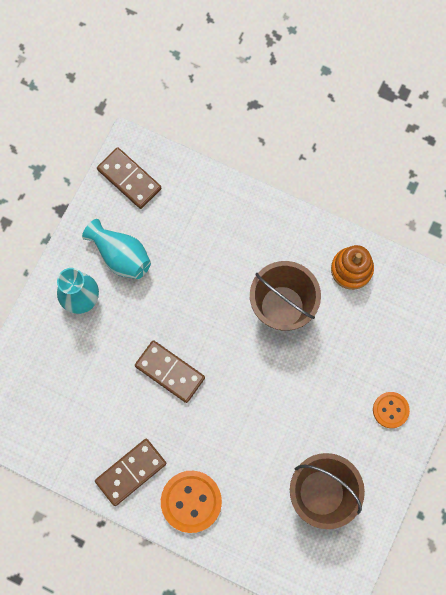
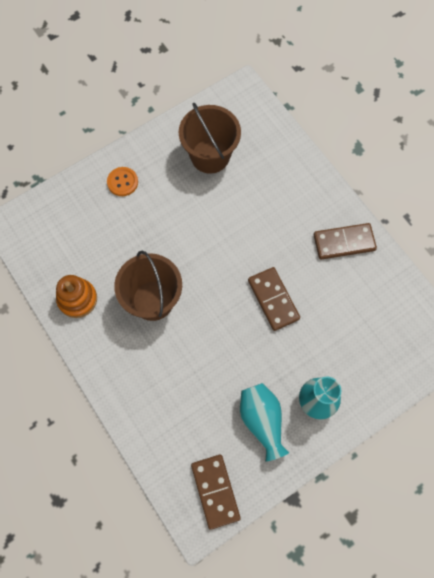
camera: 150 degrees left, 5 degrees down
(191, 501) = (309, 199): orange button -> none

